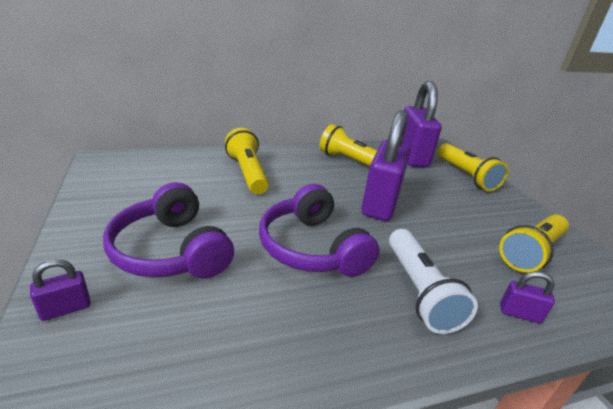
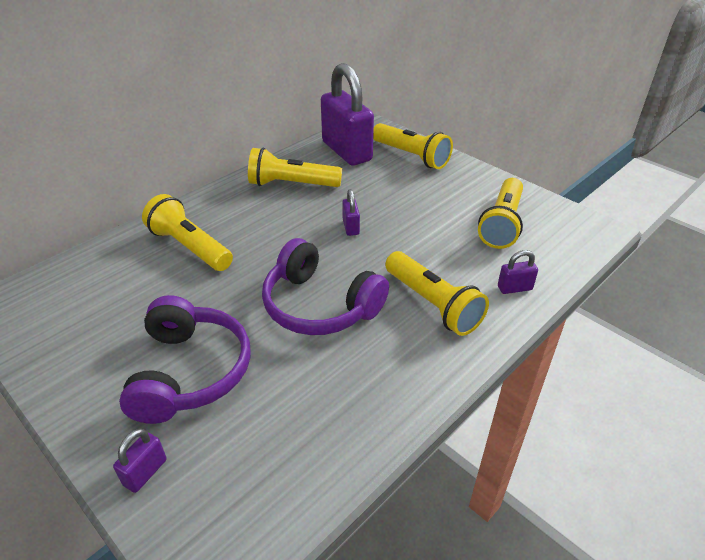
camera: 25 degrees left, 10 degrees up
(171, 250) = (190, 372): purple headphones -> purple headphones turned 120 degrees counterclockwise
(380, 204) = (351, 227): purple padlock -> purple padlock, size x0.41
(419, 290) = (432, 304): white flashlight -> yellow flashlight

